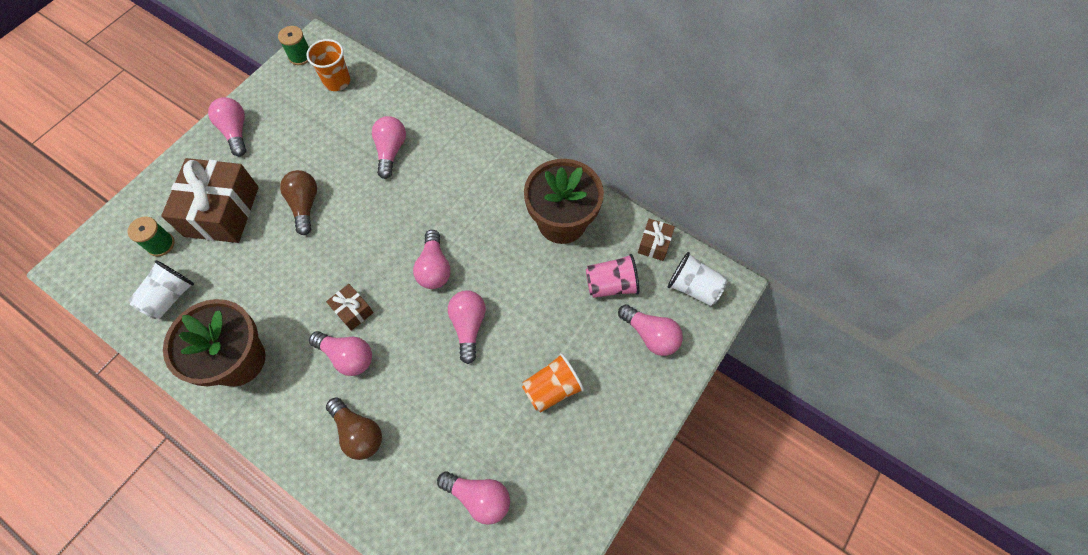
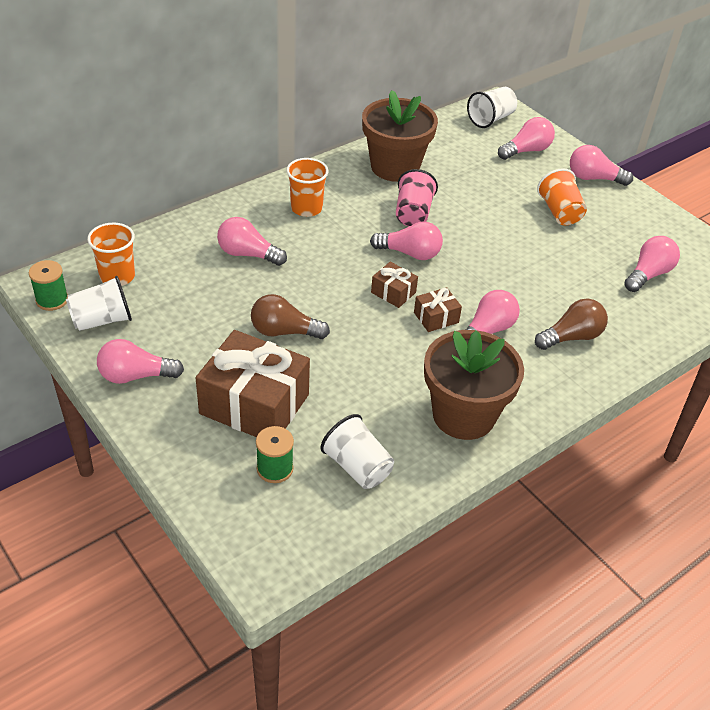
camera: 75 degrees left, 20 degrees down
(287, 91) = (102, 320): none -> white cup
(468, 172) = (306, 208): none -> orange cup
(468, 326) = (482, 245): pink light bulb -> pink light bulb (593, 178)
(611, 285) = (471, 157): pink cup -> pink cup (413, 213)
(654, 244) = (441, 126): brown gift -> brown gift (393, 292)

